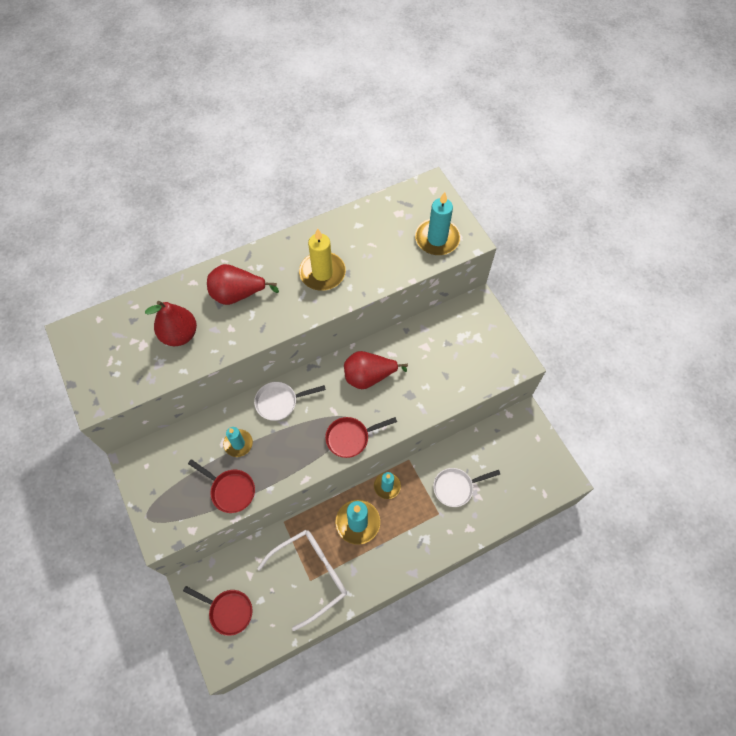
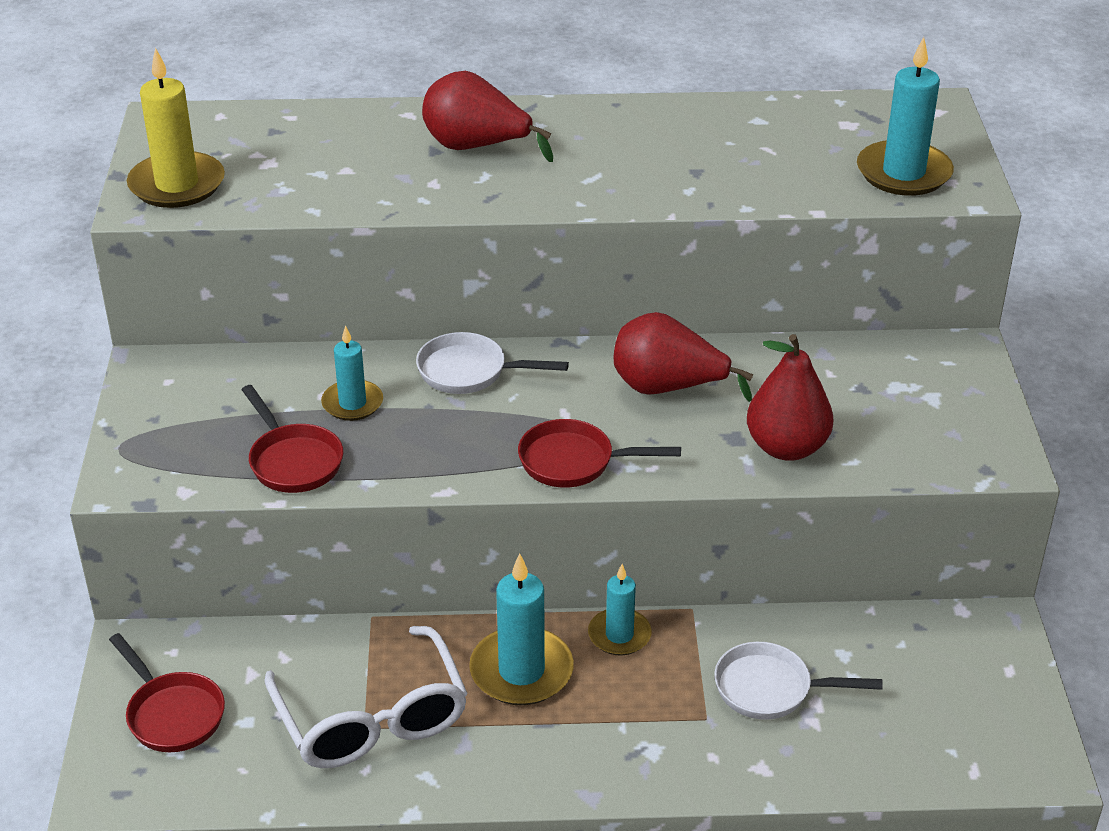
camera: 25 degrees right, 25 degrees down
(180, 335) = (340, 167): red pear -> red pear (786, 447)
(311, 575) = (372, 719): white glasses -> white glasses turned 75 degrees clockwise
(322, 273) = (649, 160): yellow candle -> yellow candle (177, 185)

